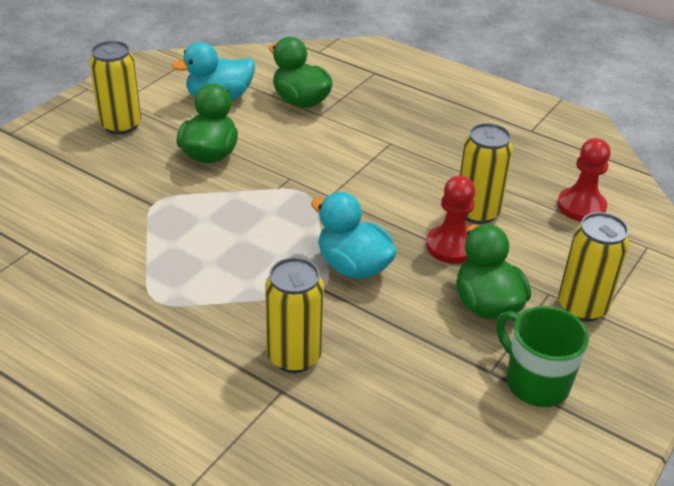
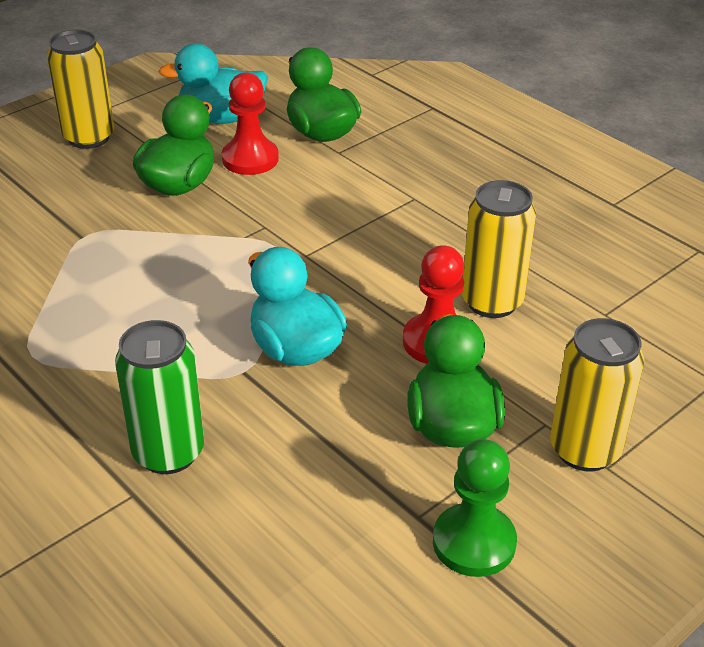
camera: 15 degrees right, 0 degrees up
(294, 356) = (168, 452): yellow can -> green can
(535, 383) = (474, 542): green mug -> green pawn
(581, 206) = (641, 314): red pawn -> red pawn (250, 159)

